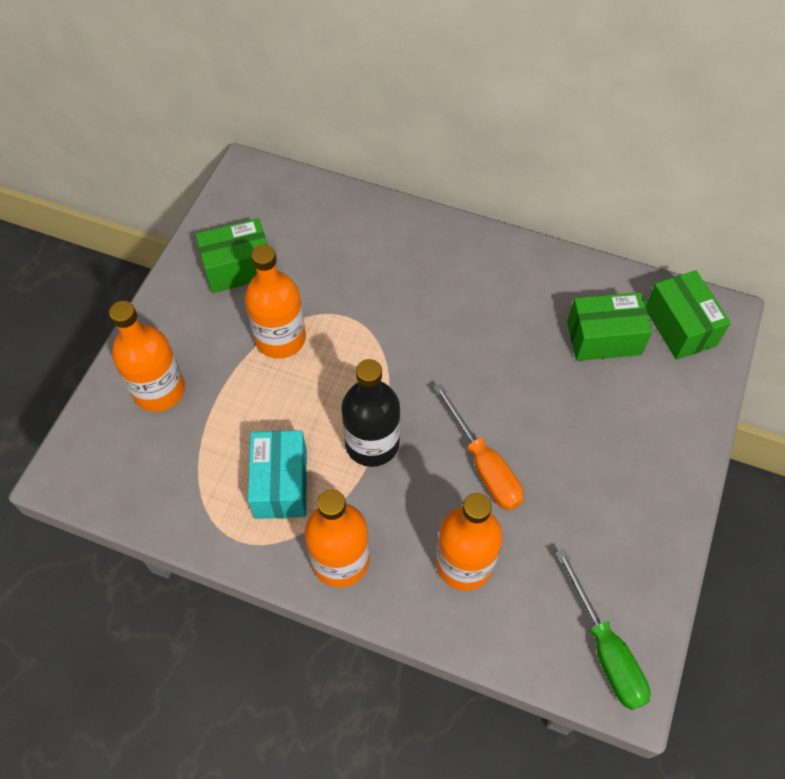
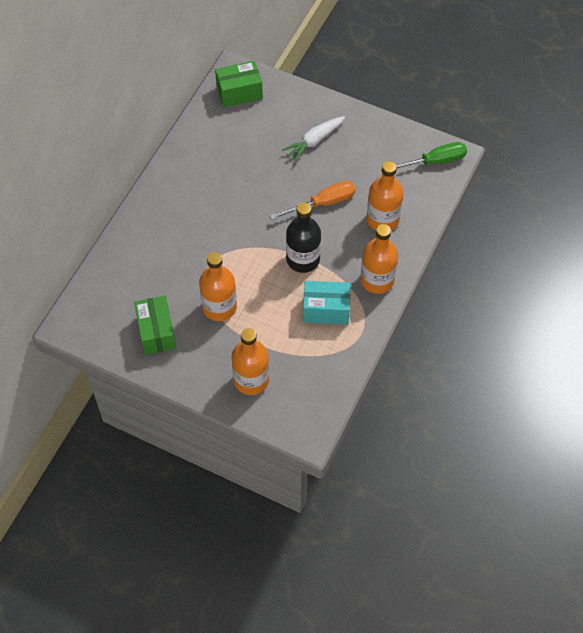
camera: 85 degrees left, 0 degrees up
(603, 338) = (242, 131): green box -> none
(607, 442) = (314, 141): none -> white carrot

